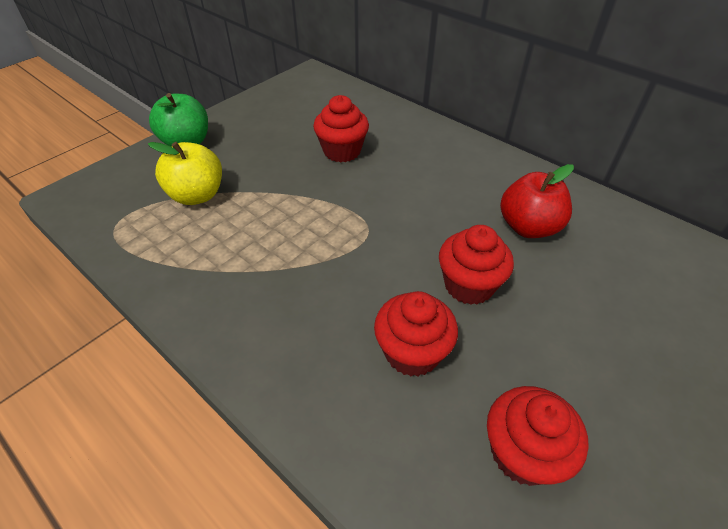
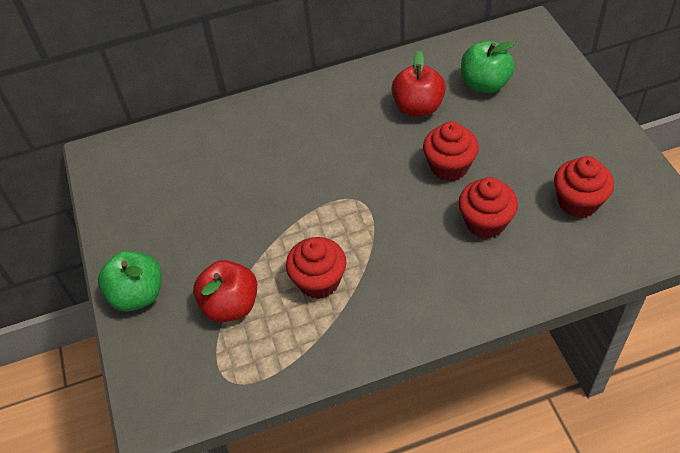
camera: 55 degrees left, 5 degrees up
(197, 195) = (231, 305): yellow apple -> red apple
(342, 151) = (247, 179): red cupcake -> red cupcake (319, 281)
(621, 270) = (484, 84): none -> green apple

